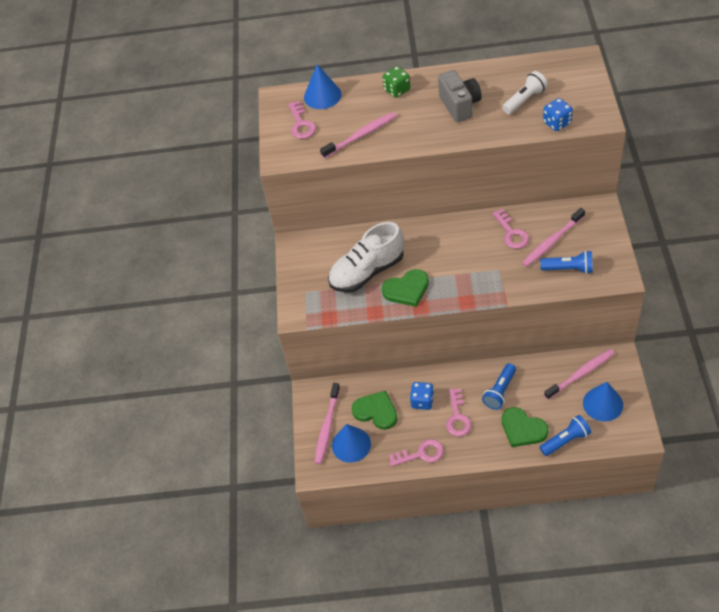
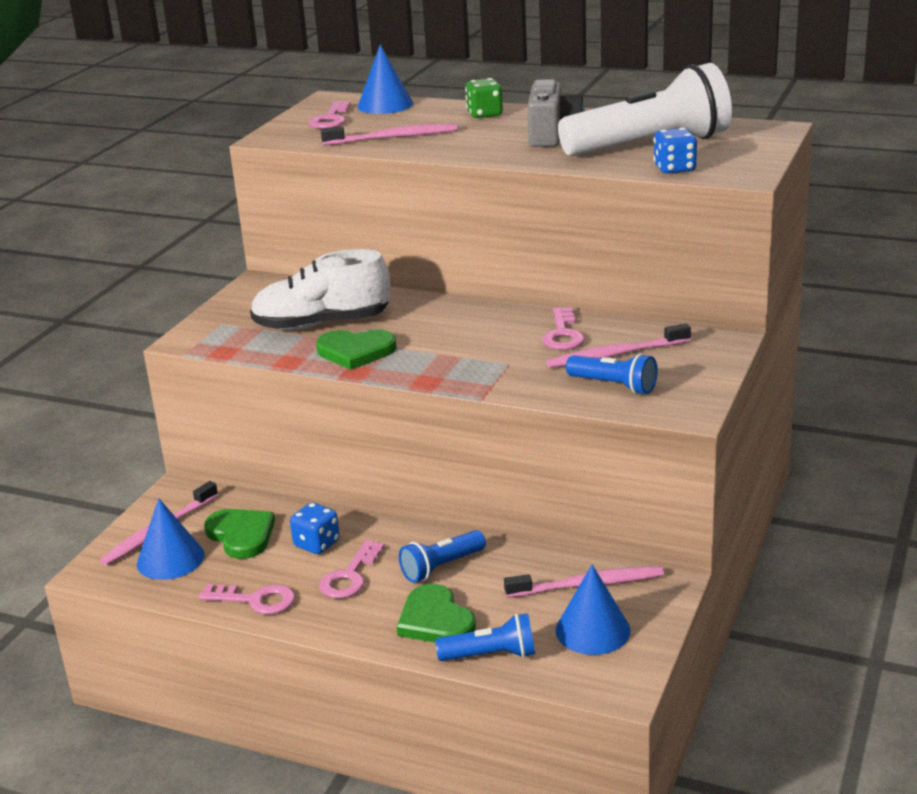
camera: 20 degrees right, 25 degrees down
(524, 100) = (650, 145): white flashlight -> white flashlight, size x2.05

